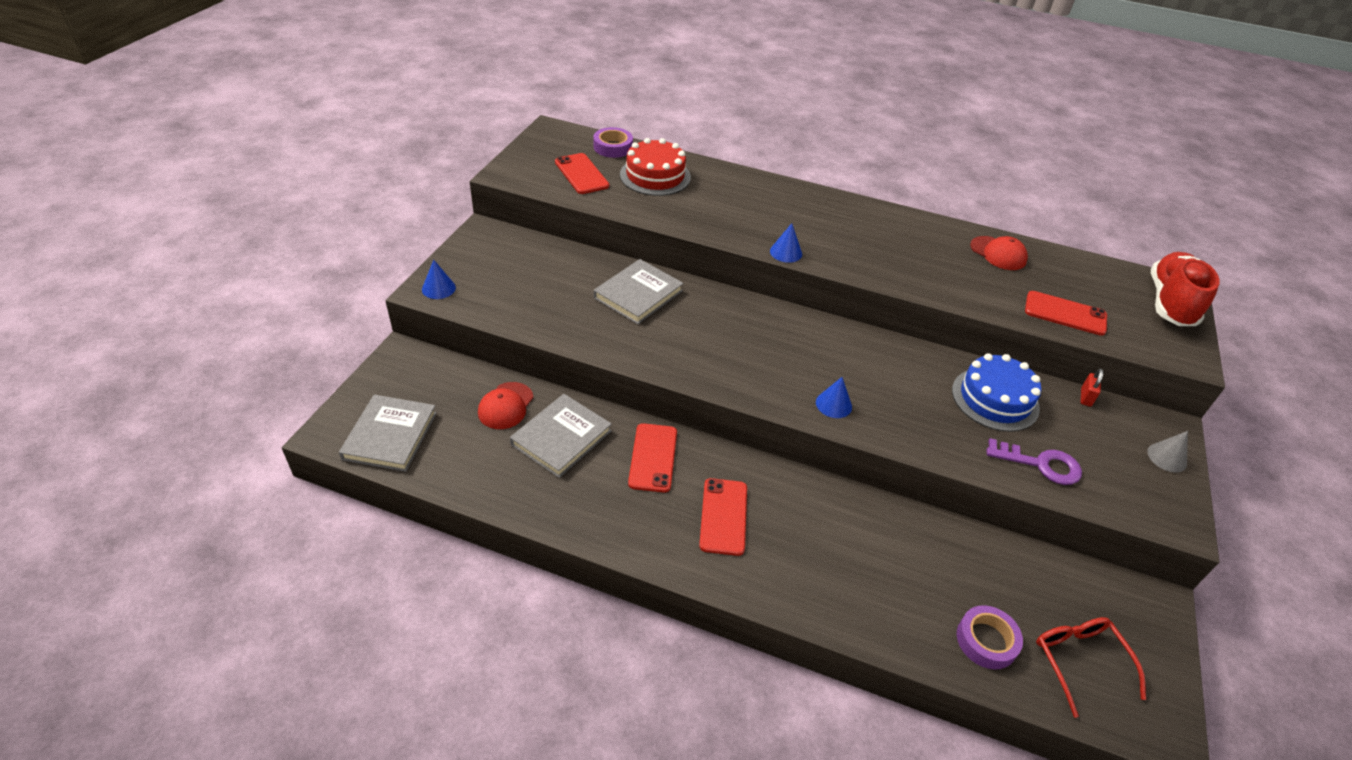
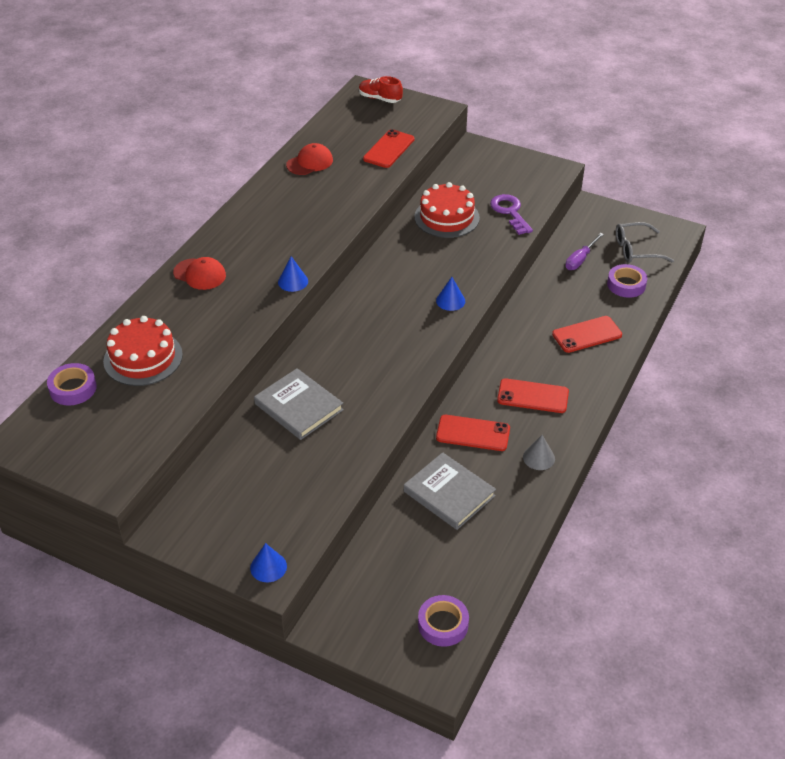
camera: 80 degrees left, 0 degrees up
(390, 435) = (443, 624): grey book -> purple tape
(505, 406) = (407, 535): red cap -> red cap (200, 274)
(581, 174) = (126, 416): red phone -> red phone (587, 334)
(995, 399) = (446, 217): blue cake -> red cake
(1019, 580) = (580, 259): none -> purple screwdriver
(1040, 464) = (510, 212): purple key -> purple key turned 45 degrees counterclockwise
(1079, 661) = (636, 250): red glasses -> grey glasses
(1085, 397) = (446, 175): red padlock -> none
(1167, 457) = (503, 157): grey cone -> grey cone (538, 458)
(1170, 303) = (380, 99): red shoe -> red shoe, size x0.58

